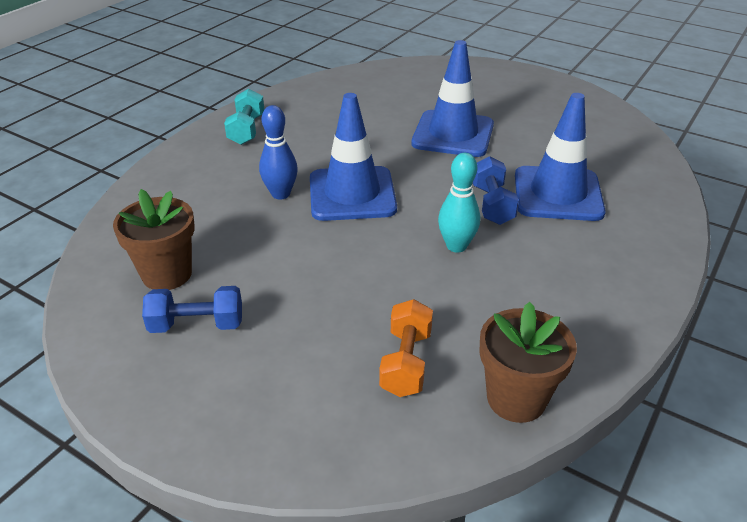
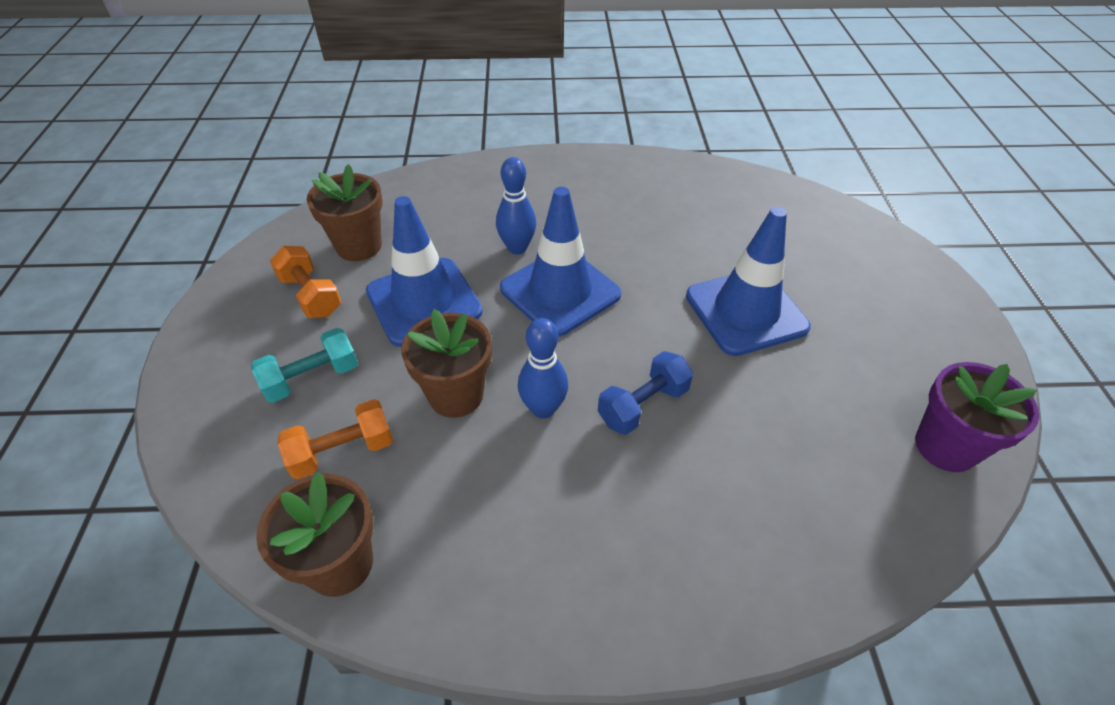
camera: 55 degrees right, 10 degrees up
(197, 325) = (311, 295): blue dumbbell -> orange dumbbell
(246, 130) = (593, 176): turquoise dumbbell -> turquoise dumbbell (312, 378)
(404, 281) = (456, 395): none -> brown flower pot
(456, 246) = (543, 408): turquoise bowling pin -> blue bowling pin
(557, 194) = (722, 457): blue traffic cone -> blue traffic cone (424, 301)
(608, 124) = (945, 447): none -> purple flower pot

